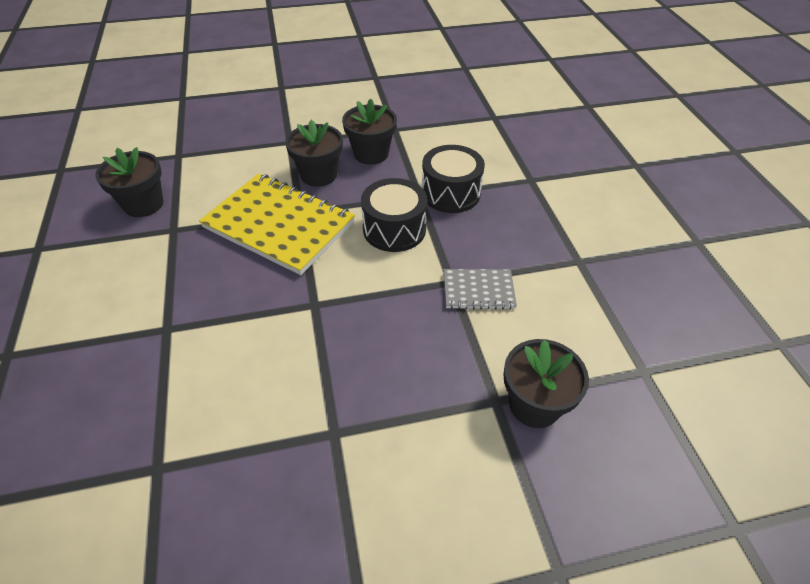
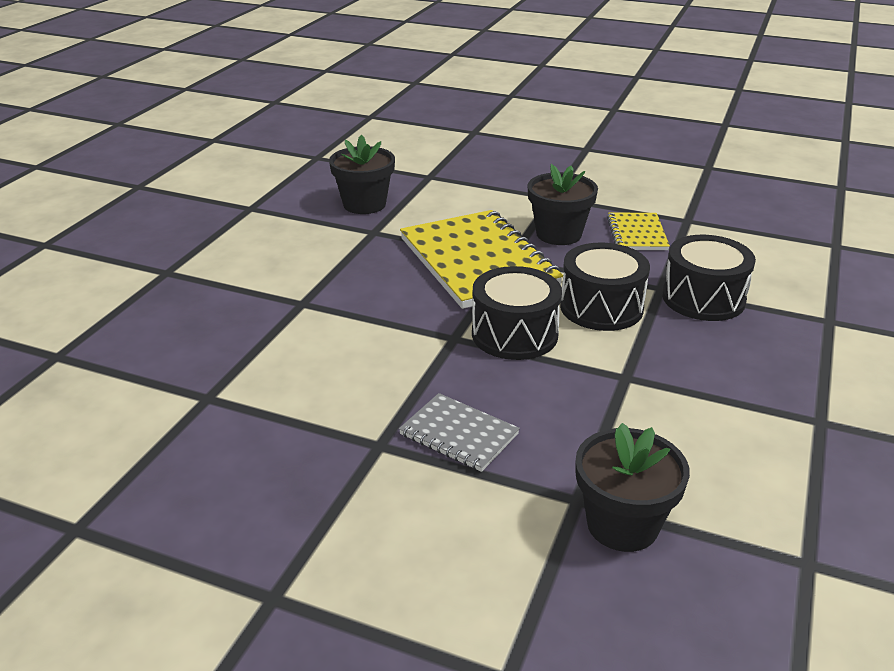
camera: 35 degrees right, 15 degrees down
(354, 280) = (514, 334): none -> black drum
(371, 154) = (636, 234): black flower pot -> yellow notebook
(478, 291) = (652, 397): grey notebook -> grey notebook (458, 434)

